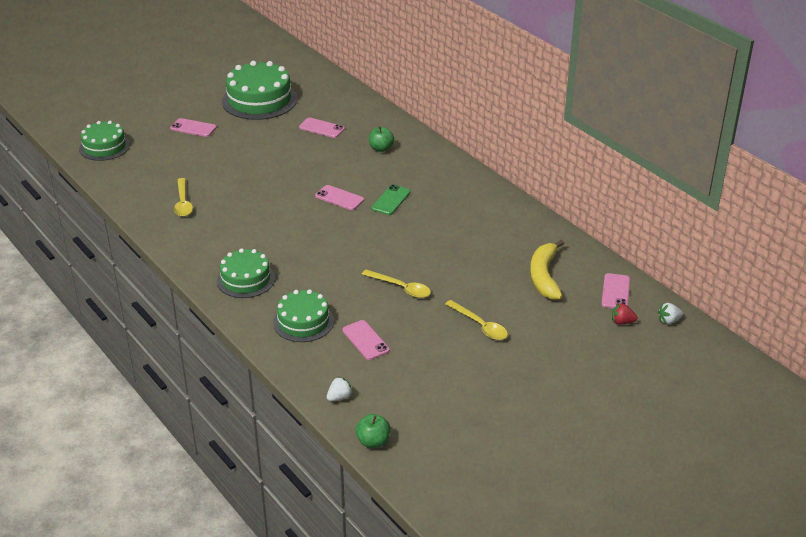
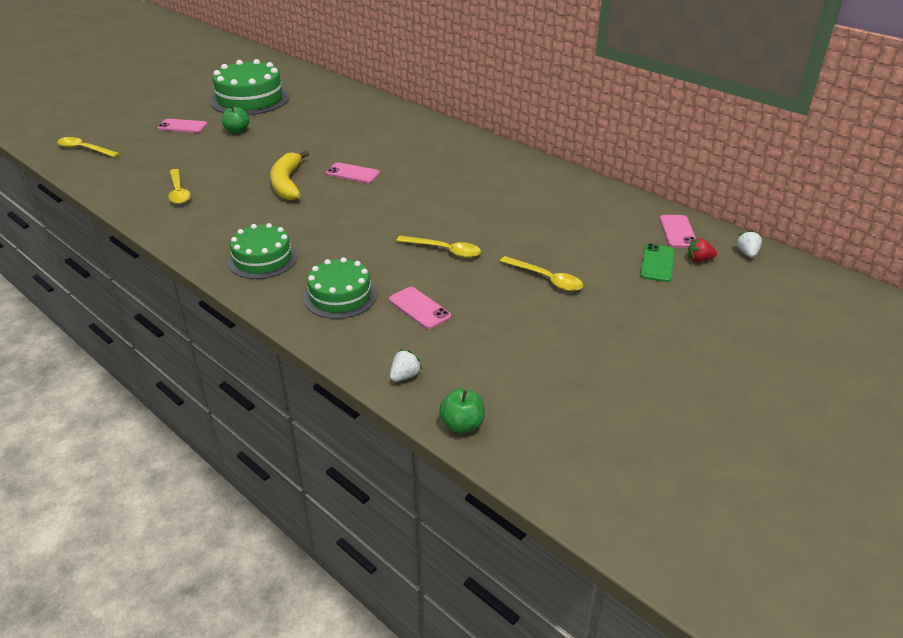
camera: 10 degrees left, 0 degrees up
(104, 147) = (84, 149): green cake -> yellow spoon
(321, 128) = (319, 117): pink phone -> none
(381, 148) = (385, 129): green apple -> green apple (237, 131)
(391, 200) = (408, 171): green phone -> green phone (657, 263)
(544, 276) = (596, 225): yellow banana -> yellow banana (287, 183)
(668, 321) = (747, 253): white strawberry -> white strawberry turned 120 degrees clockwise

